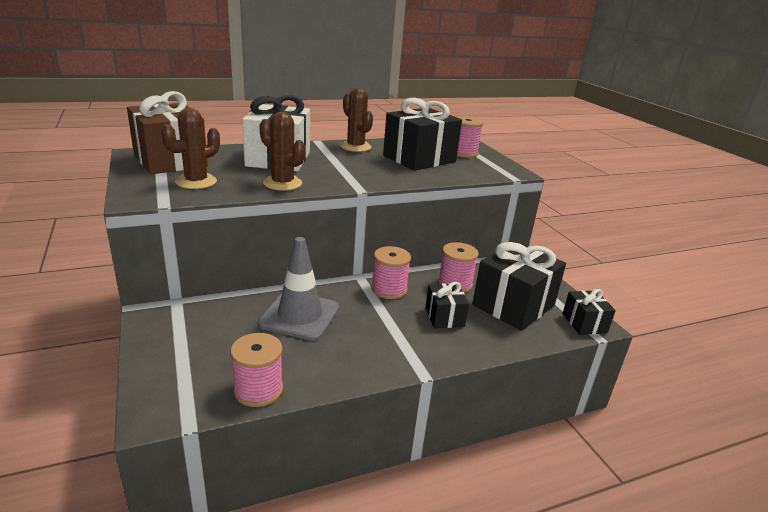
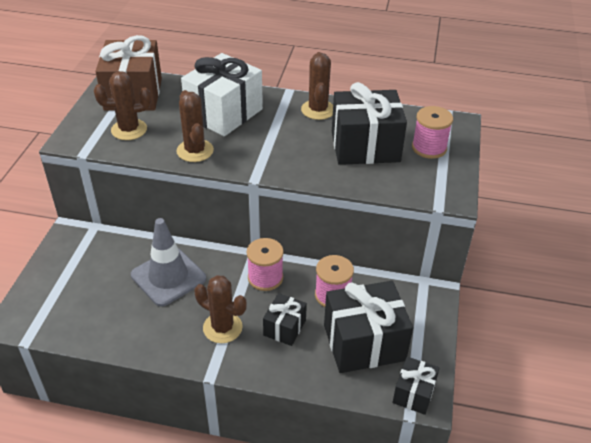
camera: 35 degrees right, 15 degrees up
(258, 390) = (86, 333): pink spool -> none
(393, 335) = (222, 327): none -> brown cactus

